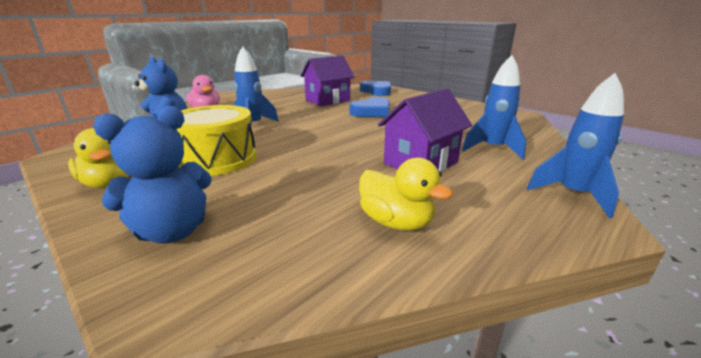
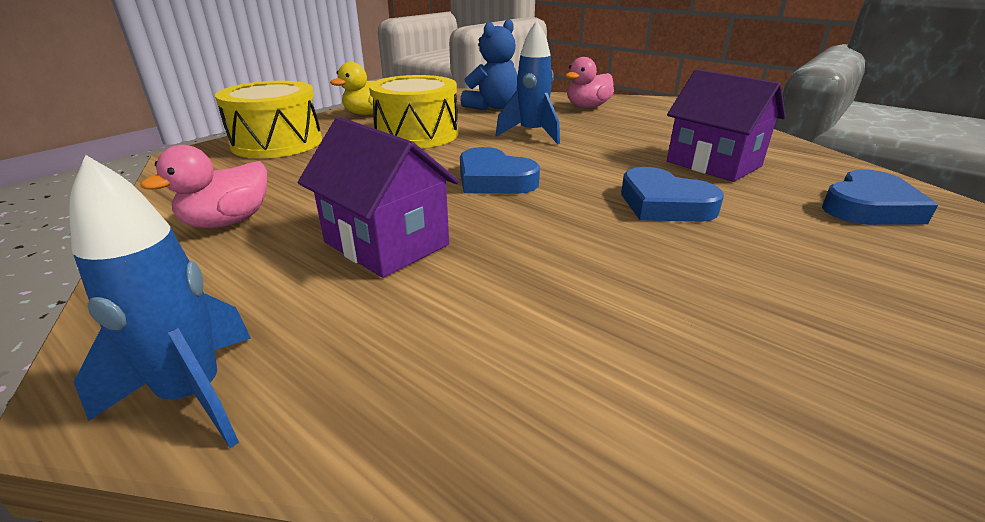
camera: 85 degrees right, 5 degrees up
(173, 231) = (277, 143): blue teddy bear -> yellow drum
(333, 138) = (494, 180): none -> blue heart
(396, 222) = (228, 222): yellow duck -> pink duck
(492, 149) = (451, 333): blue rocket -> none

